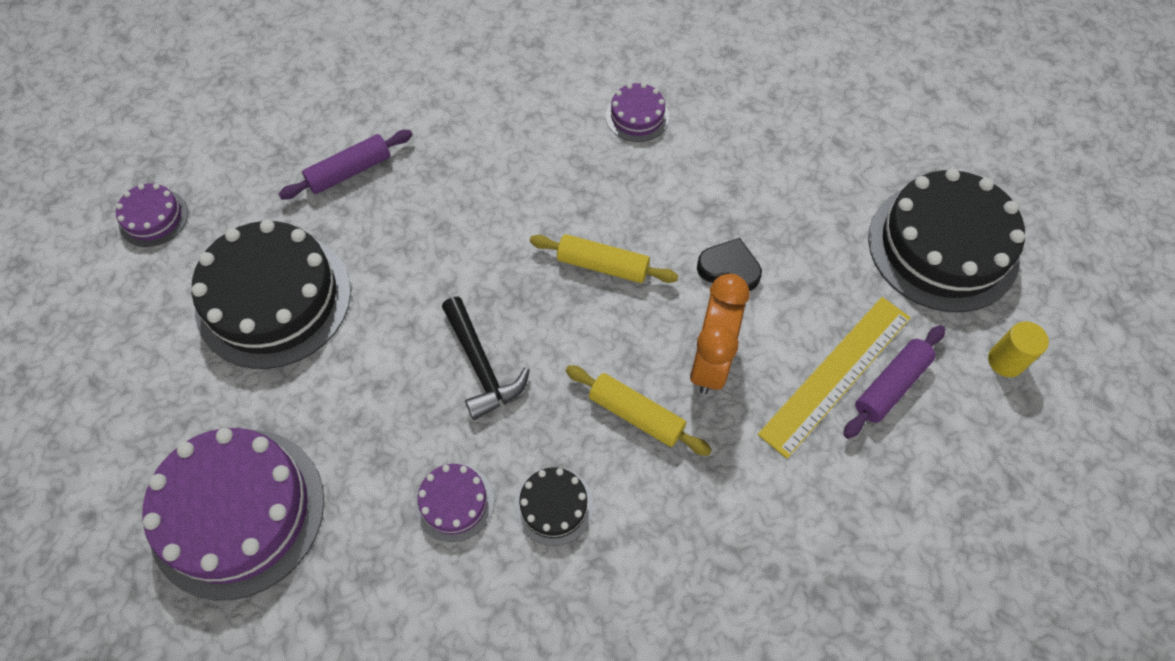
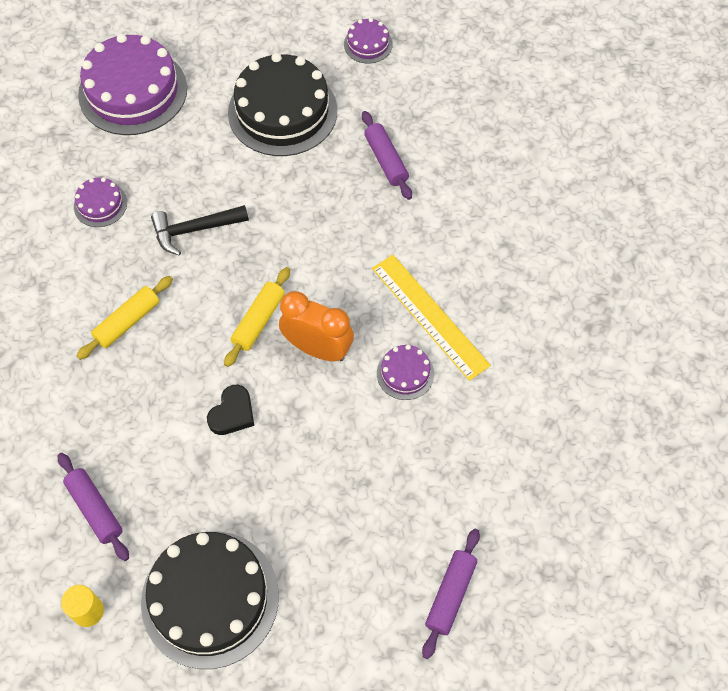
camera: 100 degrees right, 0 degrees up
(554, 506) = (78, 261): black cake -> none
(710, 361) = (154, 380): orange clock -> orange clock (318, 349)
(836, 375) = (116, 470): yellow ruler -> yellow ruler (429, 316)
(859, 53) = (450, 595): none -> purple rolling pin

